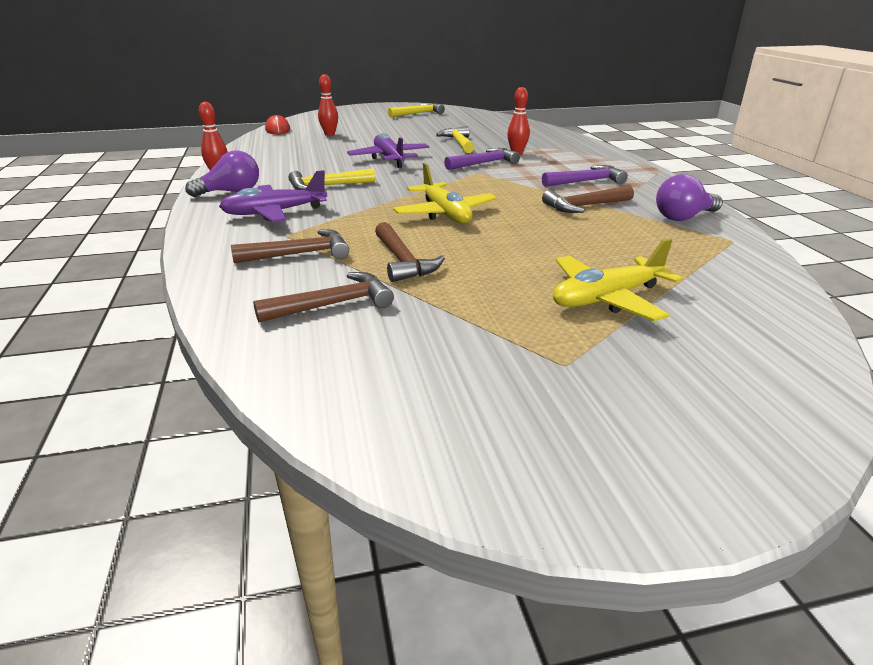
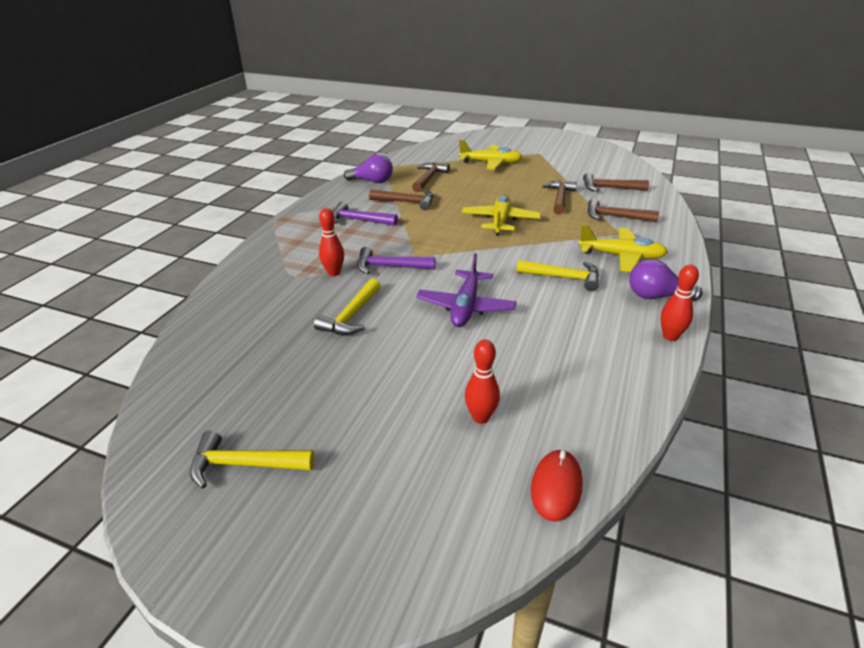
camera: 145 degrees left, 5 degrees up
(274, 213) = (621, 256): purple plane -> yellow plane
(631, 240) = (429, 178): none -> brown hammer

